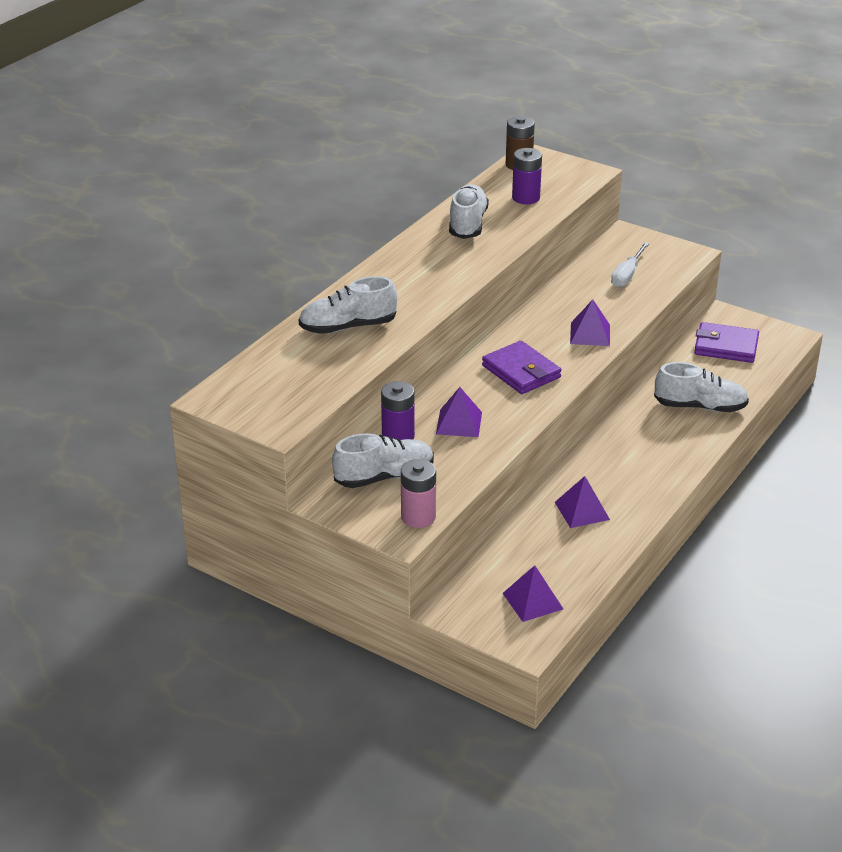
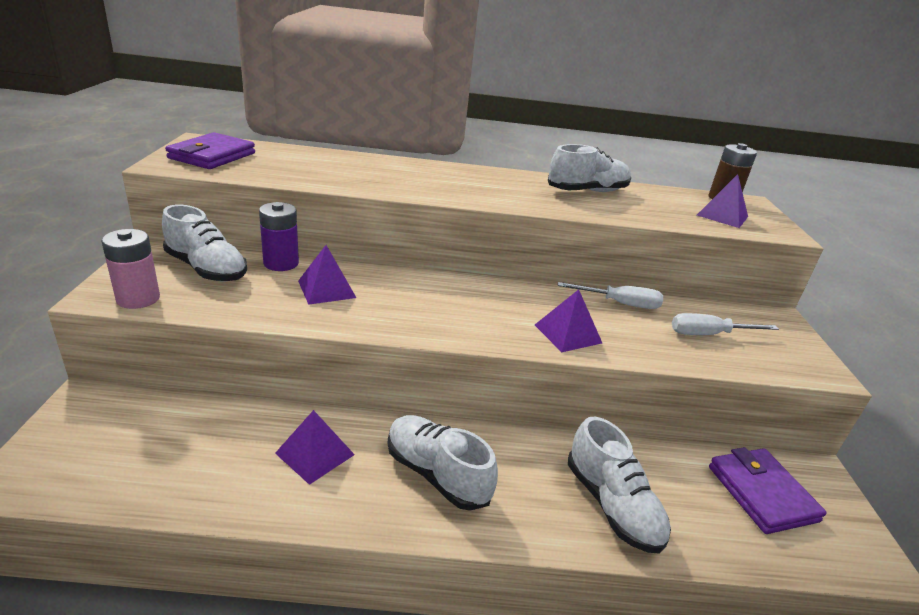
camera: 55 degrees right, 5 degrees down
(348, 327) = (354, 169): white shoe -> white shoe (436, 474)
(521, 372) = (450, 305): purple wallet -> purple wallet (212, 156)
(526, 198) = (676, 209): purple battery -> none
(532, 601) = (111, 460): purple pyramid -> purple pyramid (722, 215)
(566, 293) = (620, 303): none -> white screwdriver

